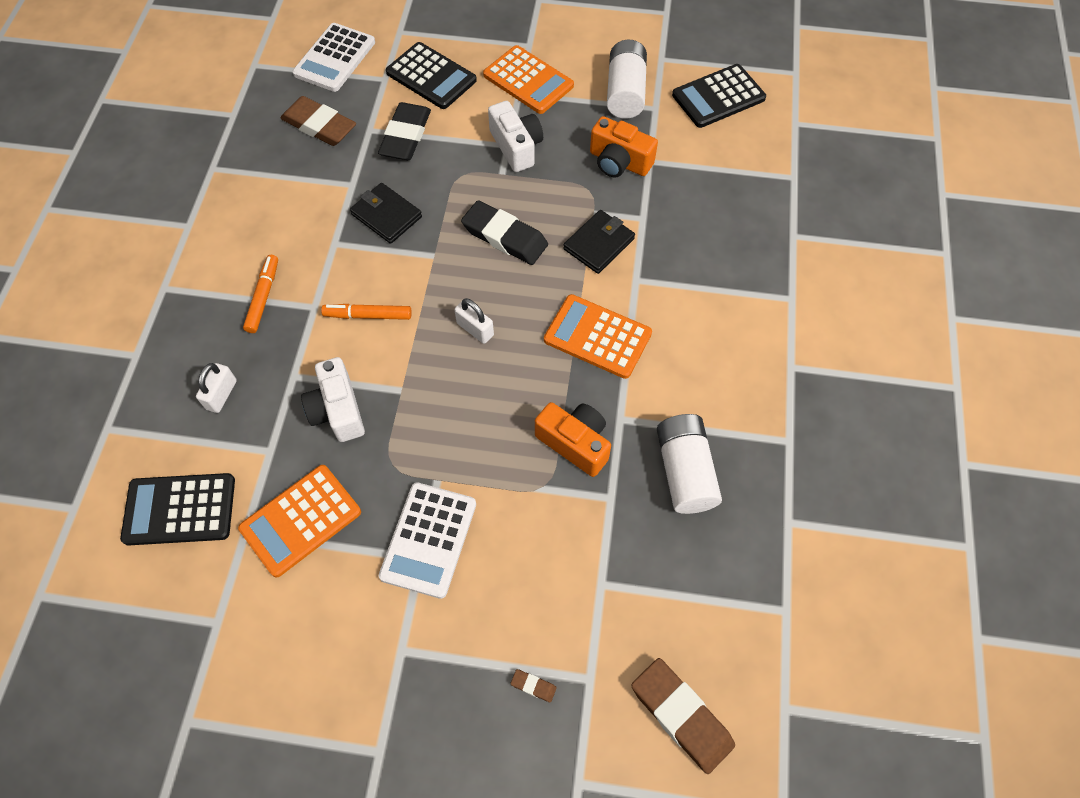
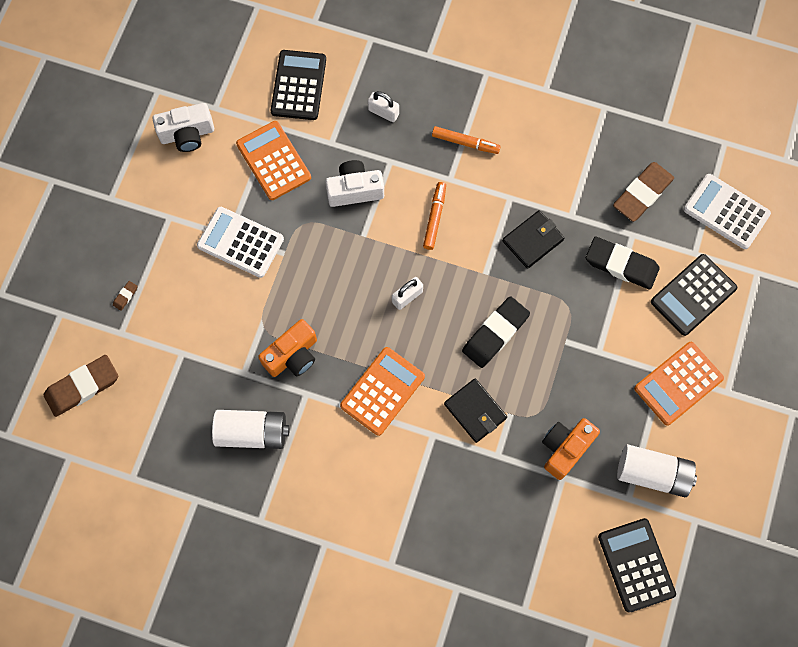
camera: 100 degrees right, 10 degrees up
(516, 147) = (595, 359): white camera -> white camera (187, 134)

